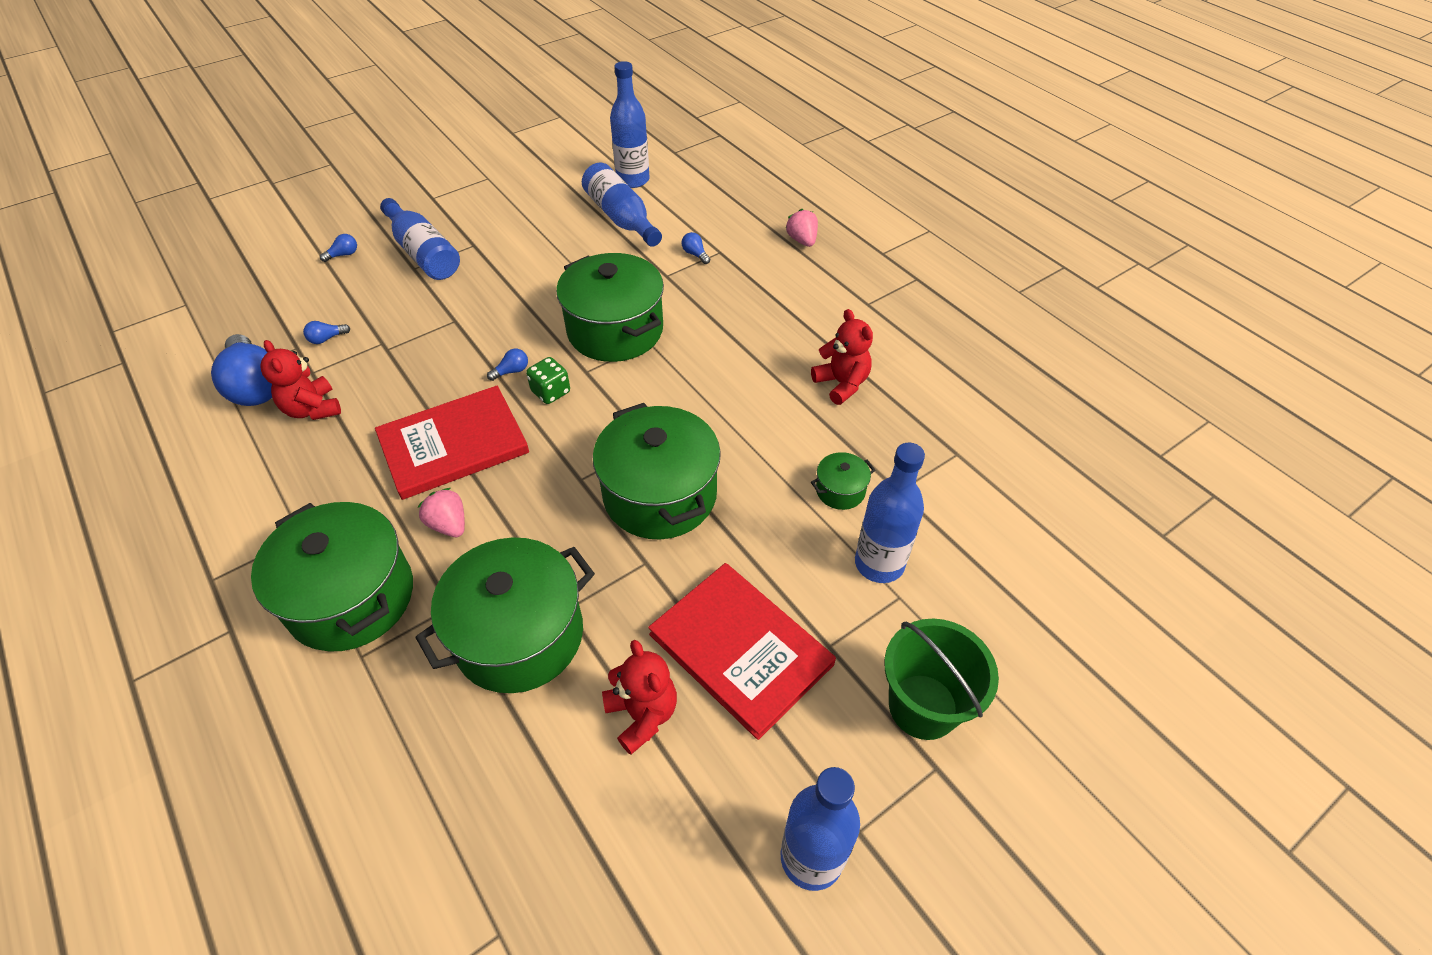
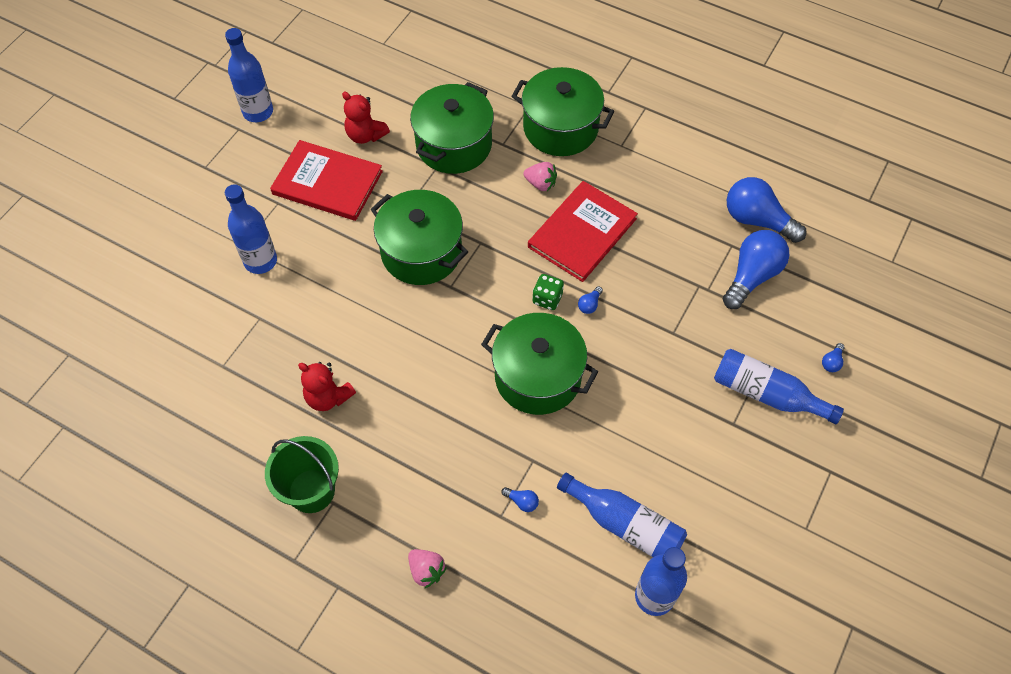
camera: 155 degrees right, 10 degrees up
(312, 409) = (700, 219): red teddy bear -> none
(326, 339) = (752, 276): blue light bulb -> blue light bulb, size x2.48
(840, 490) = (300, 302): green pot -> none
(923, 706) = (217, 192): green bucket -> green bucket (311, 491)

